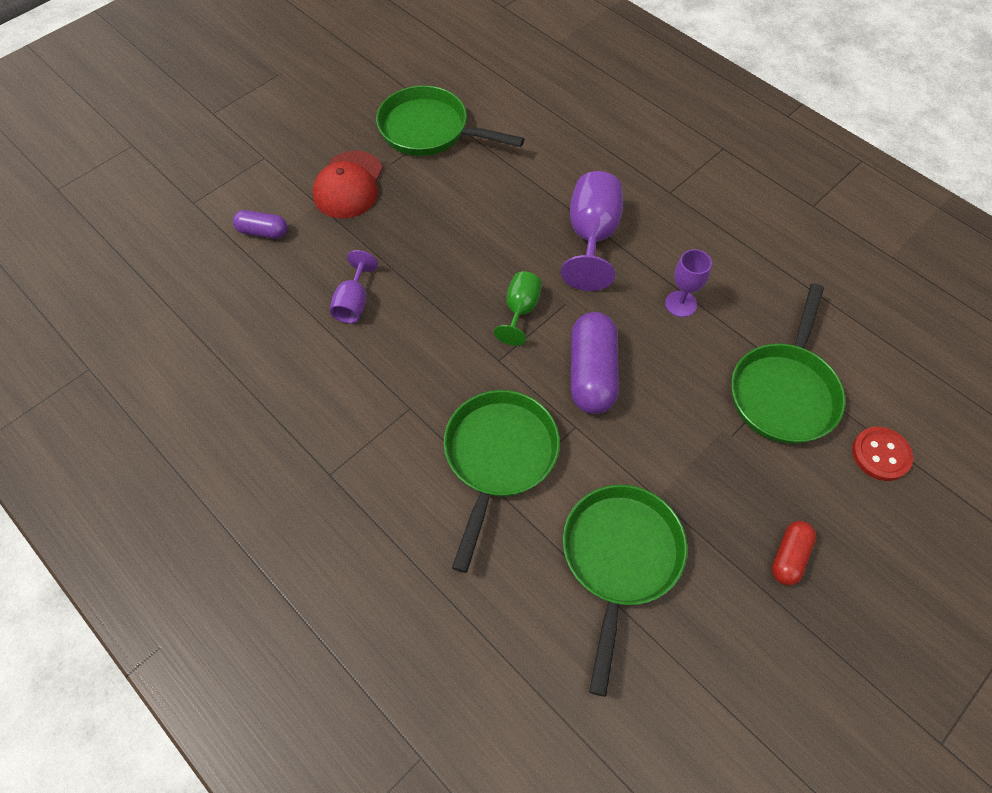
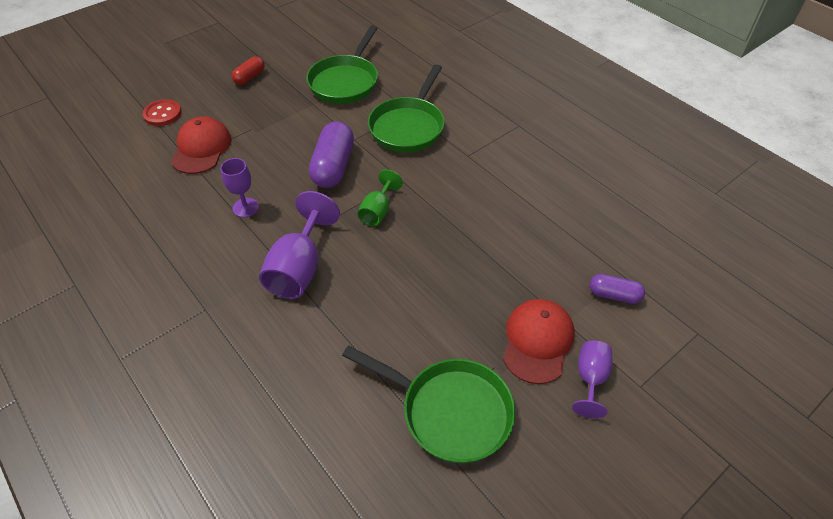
camera: 175 degrees left, 10 degrees down
(354, 302) = (516, 226): purple goblet -> purple goblet (590, 379)
(784, 391) = (201, 148): green pan -> red cap

